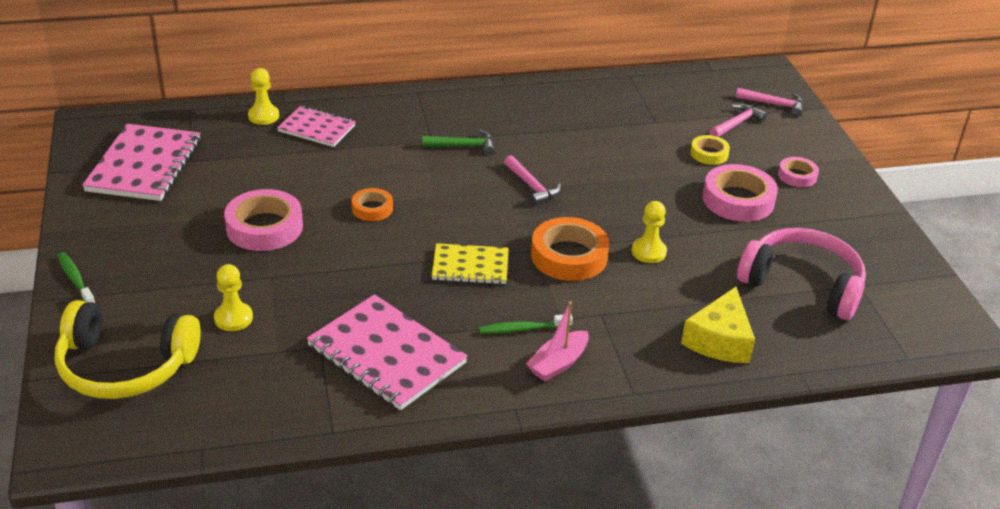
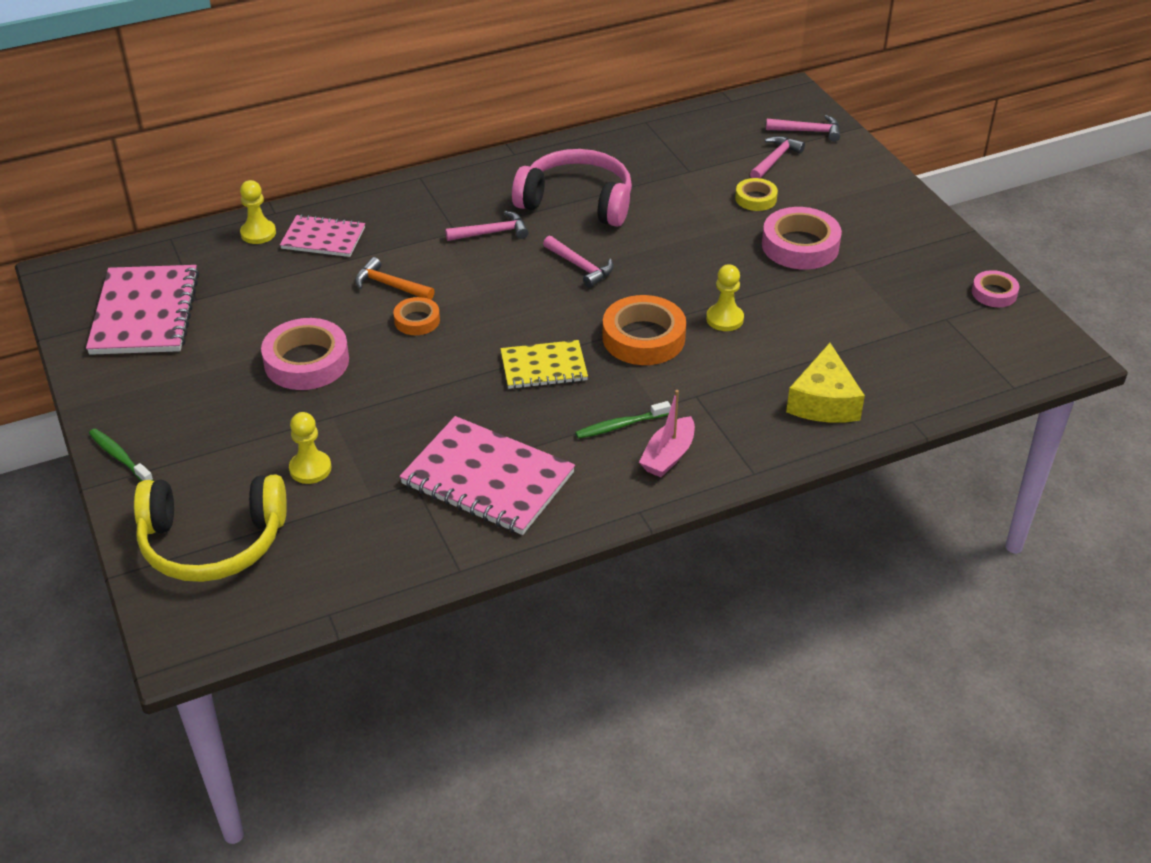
camera: 10 degrees left, 5 degrees up
(359, 176) = (390, 285): none -> orange hammer
(463, 146) = (492, 232): green hammer -> pink hammer
(797, 176) = (853, 209): pink tape -> pink tape (994, 293)
(802, 284) = (890, 327): pink headphones -> pink headphones (577, 202)

